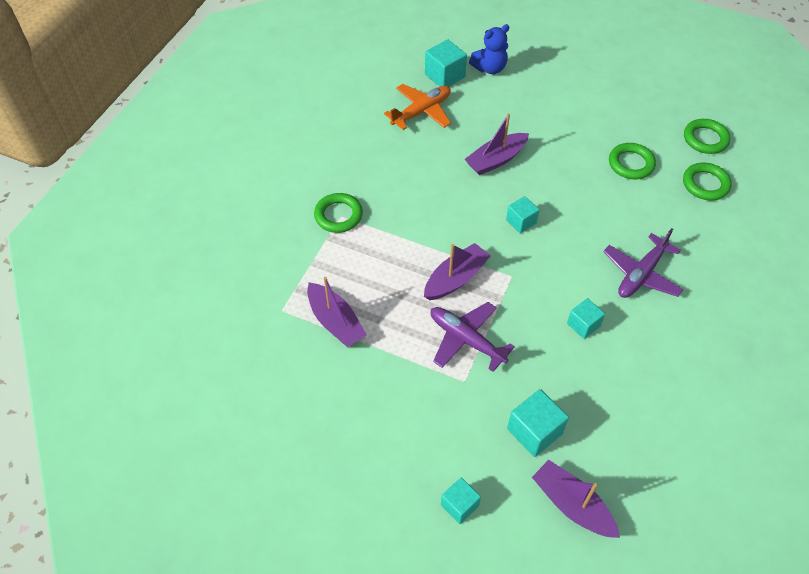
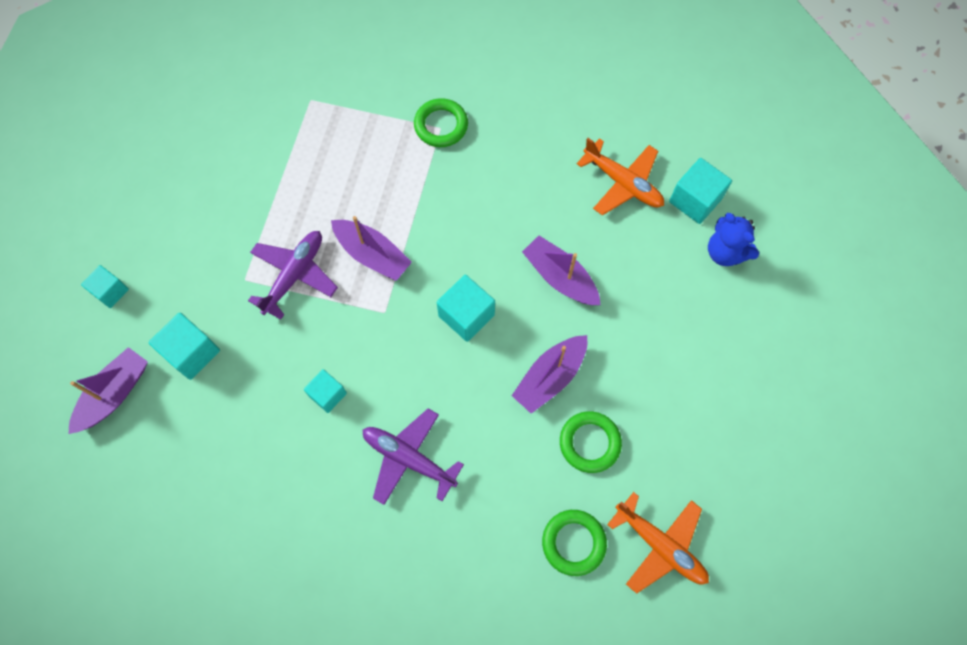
camera: 80 degrees right, 15 degrees up
(335, 322) = (302, 150): purple boat -> purple boat (550, 377)
(521, 221) = (466, 315): turquoise cube -> turquoise cube, size x1.52
(705, 139) = (660, 545): green ring -> orange plane

